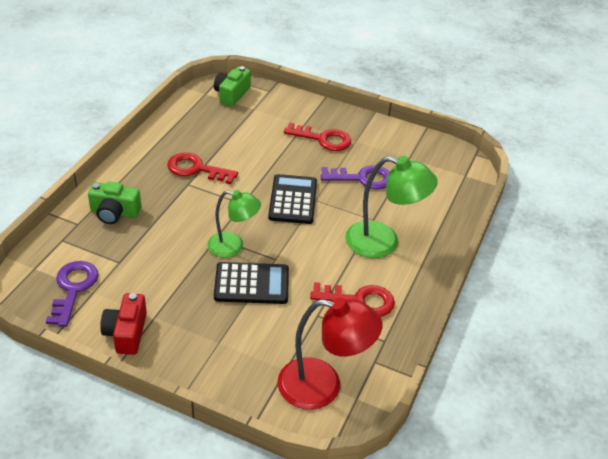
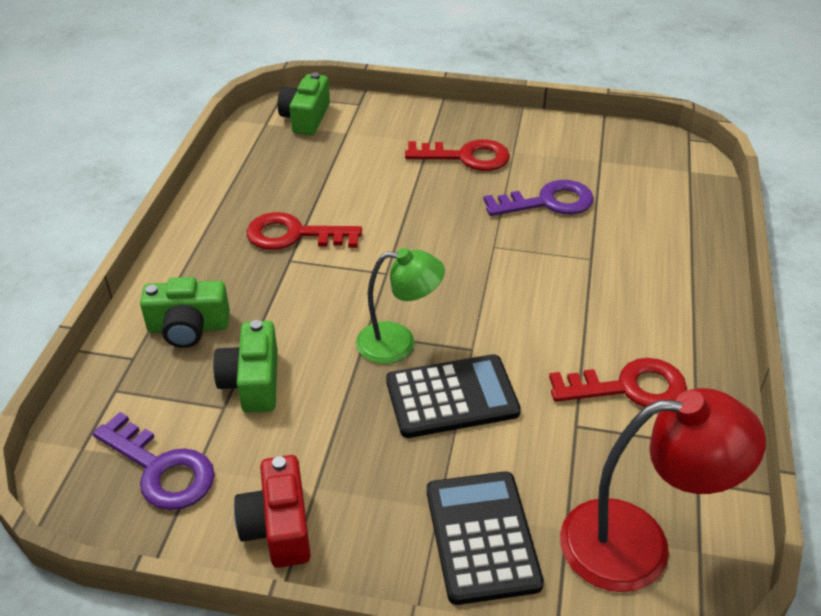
camera: 10 degrees left, 0 degrees up
(73, 288) = (161, 469): purple key -> purple key turned 135 degrees clockwise
(140, 251) = (252, 382): none -> green camera
(293, 200) = (460, 253): black calculator -> black calculator (482, 537)
(383, 242) = (622, 290): green lamp -> none

